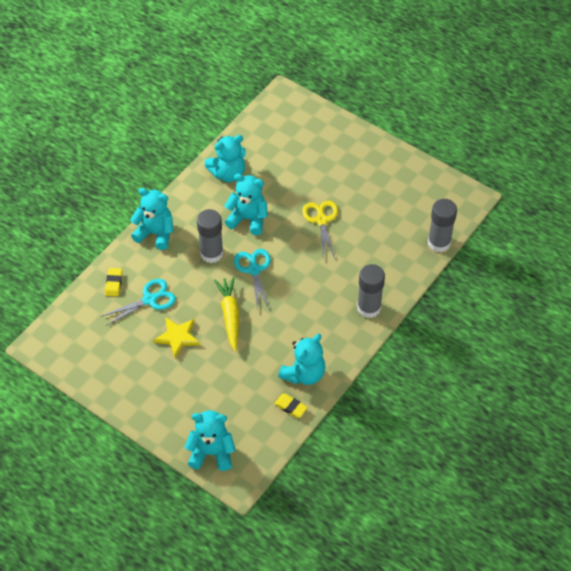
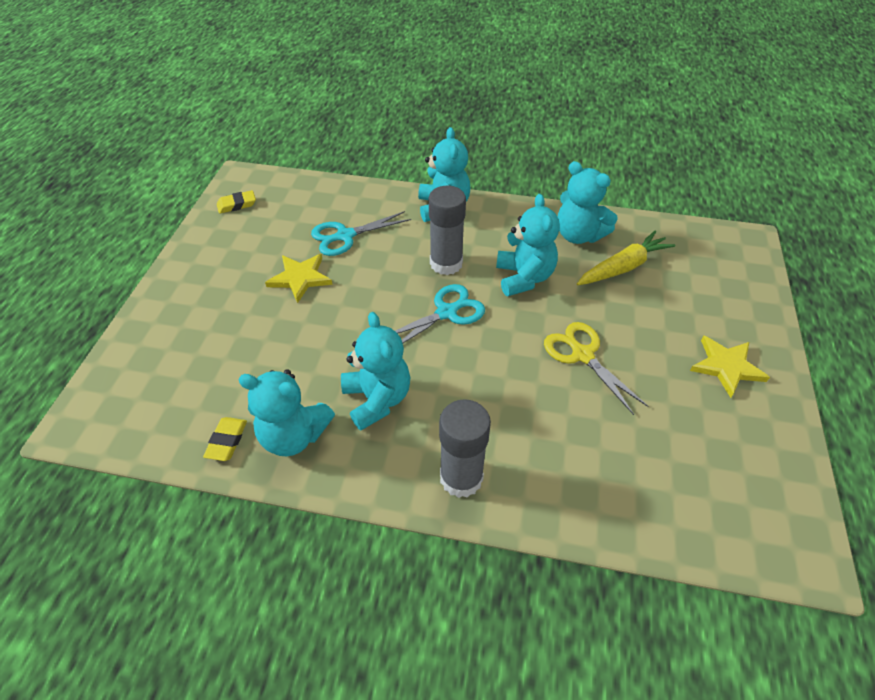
camera: 65 degrees right, 5 degrees down
(114, 283) = (352, 201): yellow eraser -> yellow eraser (237, 204)
(150, 299) = (345, 236): turquoise scissors -> turquoise scissors turned 120 degrees clockwise
(211, 453) = (123, 376): turquoise teddy bear -> turquoise teddy bear (377, 399)
(230, 315) = (358, 315): yellow carrot -> yellow carrot (623, 267)
(321, 220) = (582, 354): yellow scissors -> yellow scissors turned 90 degrees counterclockwise
(364, 163) = (726, 366): none -> yellow star
(439, 243) = (664, 538): grey glue stick -> none

